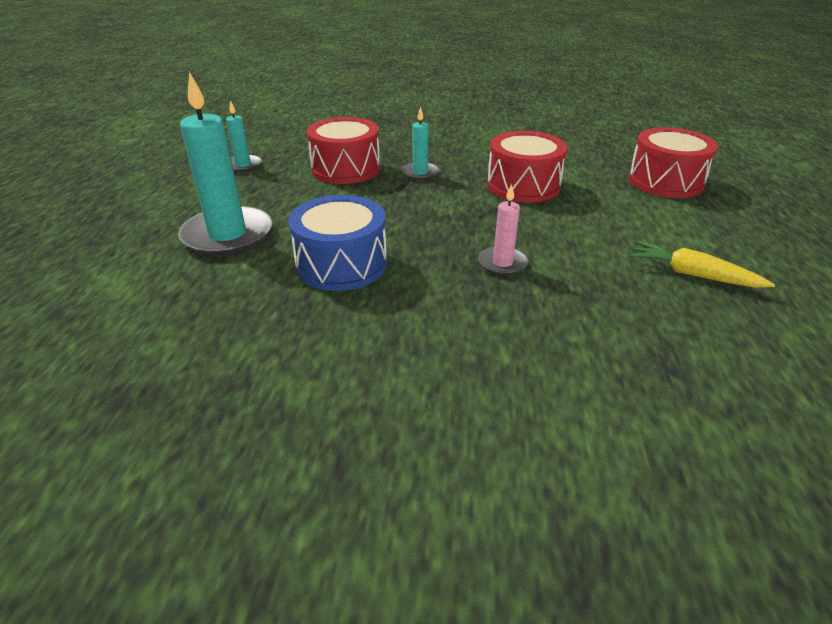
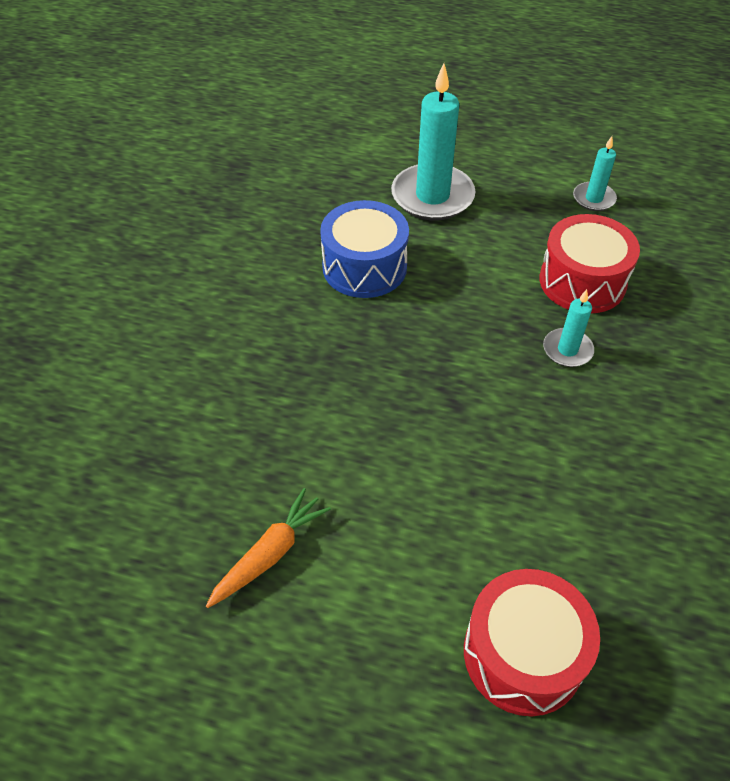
camera: 100 degrees right, 15 degrees up
(502, 263) = (337, 384): pink candle -> none
(523, 186) = (521, 453): red drum -> none
(692, 274) = (270, 553): yellow carrot -> orange carrot

